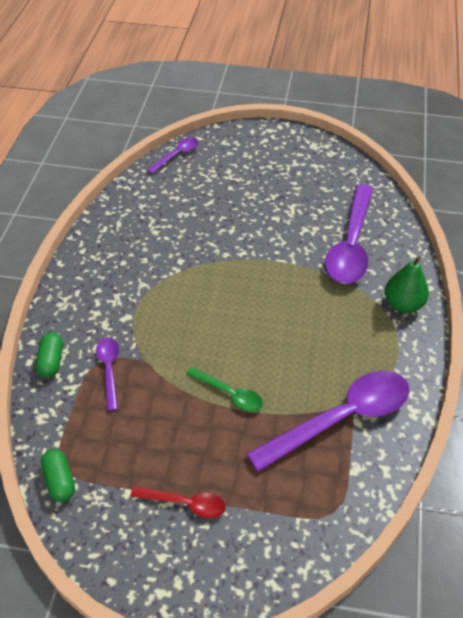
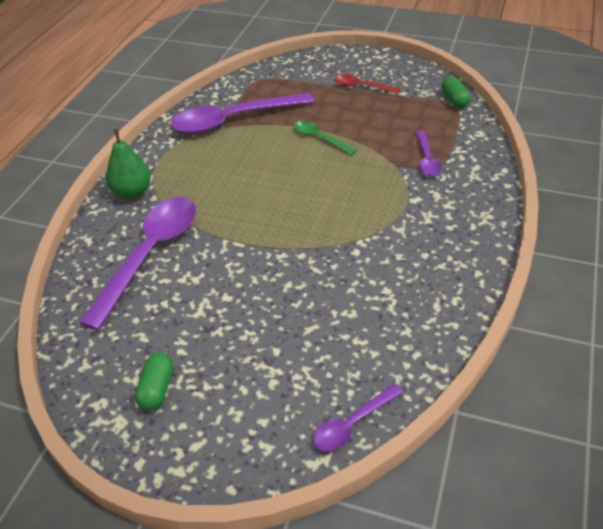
camera: 170 degrees left, 5 degrees down
(51, 361) = (483, 169): green capsule -> green capsule (157, 389)

